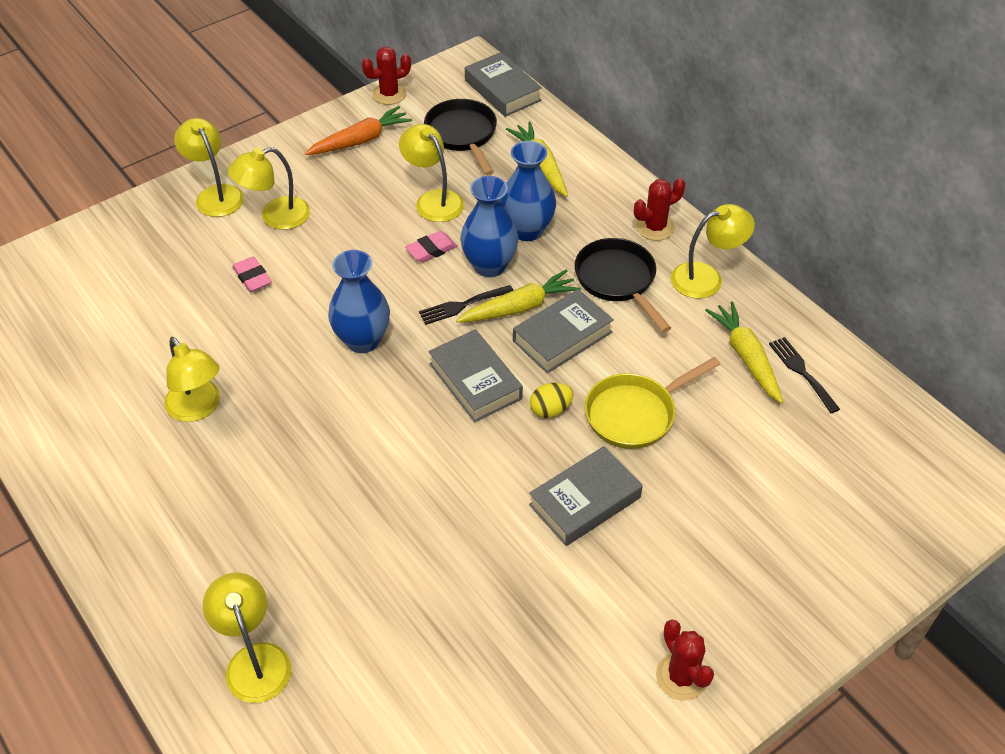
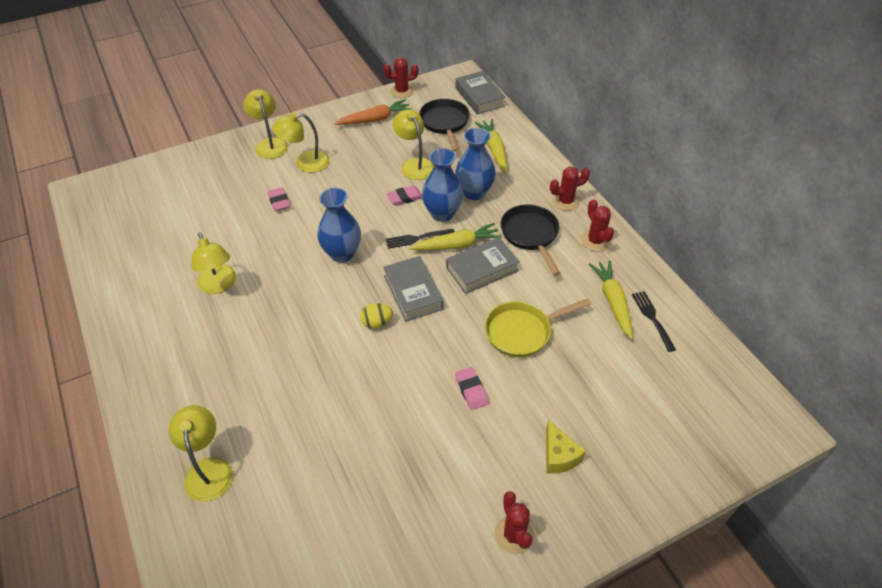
camera: 10 degrees right, 0 degrees up
(550, 410) = (461, 320): yellow egg -> yellow egg (377, 323)
(585, 501) = (471, 390): grey book -> pink eraser
(706, 277) = (595, 241): yellow lamp -> red cactus
(717, 568) = (559, 456): none -> yellow cheese

